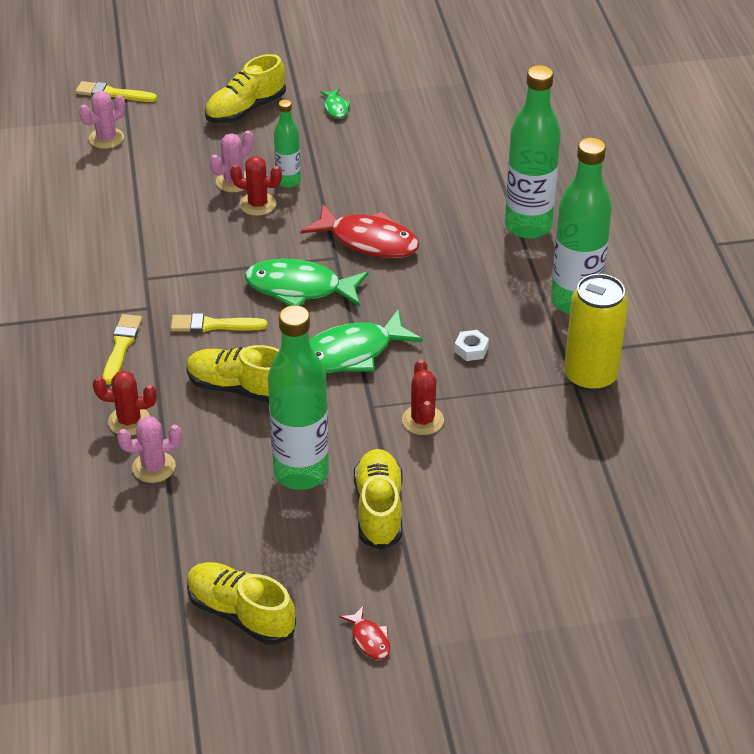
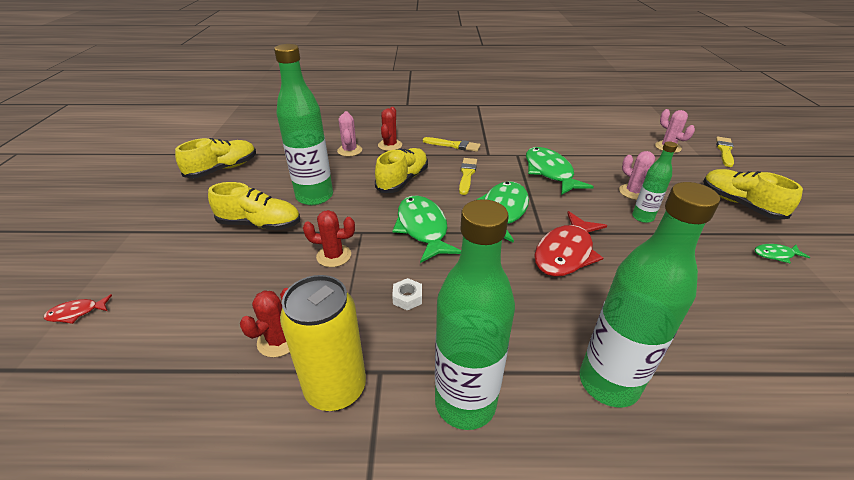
camera: 100 degrees right, 5 degrees down
(194, 248) = (550, 172): none -> green fish
(258, 204) = (606, 201): red cactus -> red cactus (279, 340)
(369, 639) = (160, 209): red fish -> red fish (76, 313)

